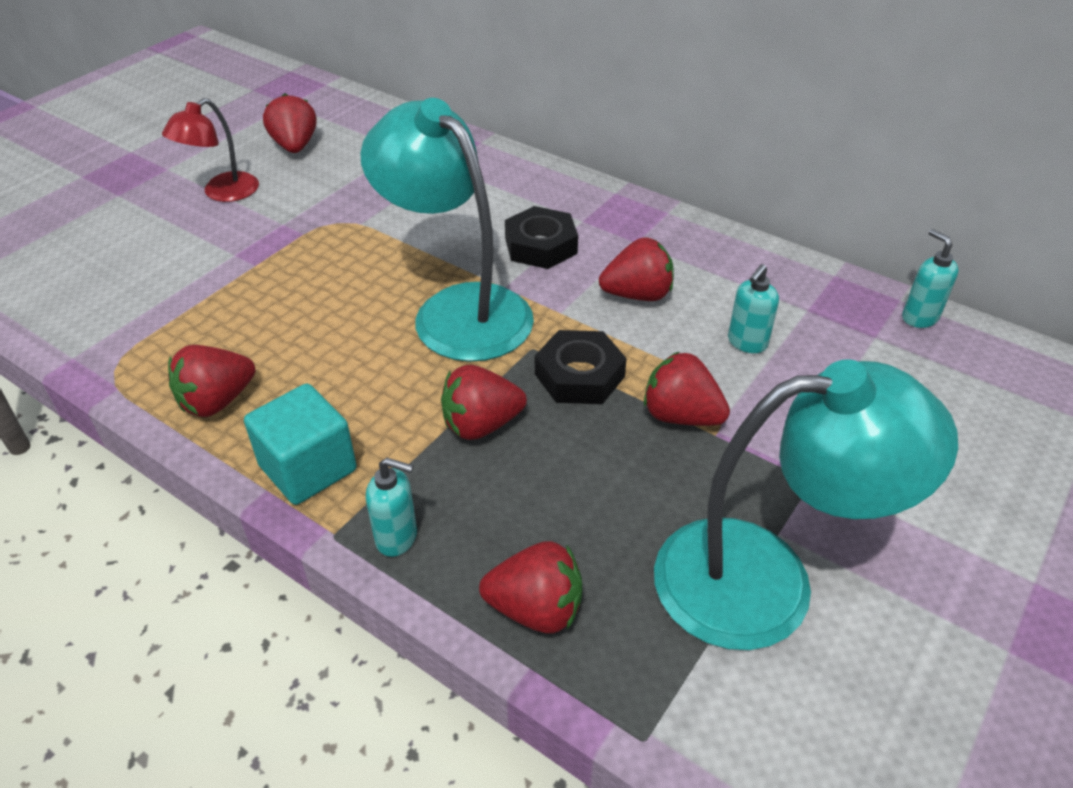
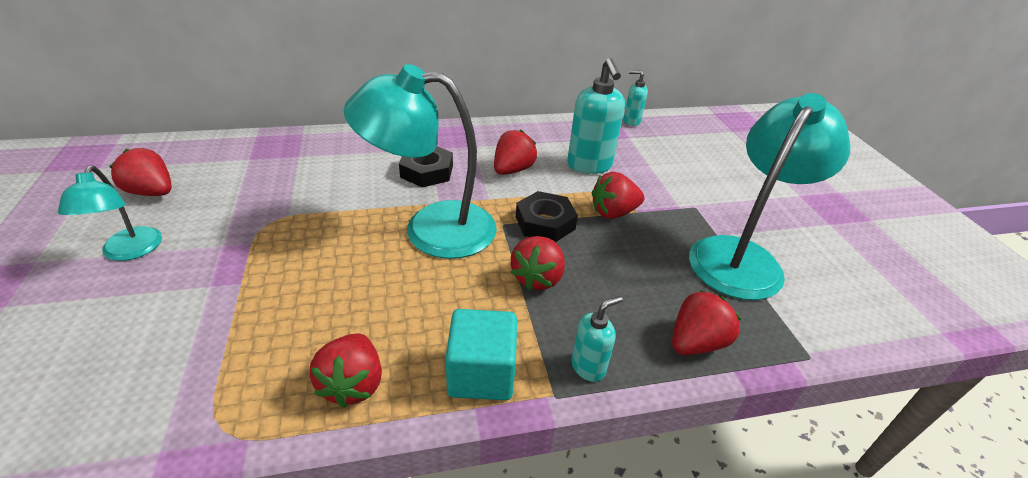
camera: 50 degrees left, 5 degrees down
(222, 193) = (129, 252): red lamp -> turquoise lamp
(747, 343) = (589, 165): turquoise soap dispenser -> turquoise soap dispenser, size x1.83

